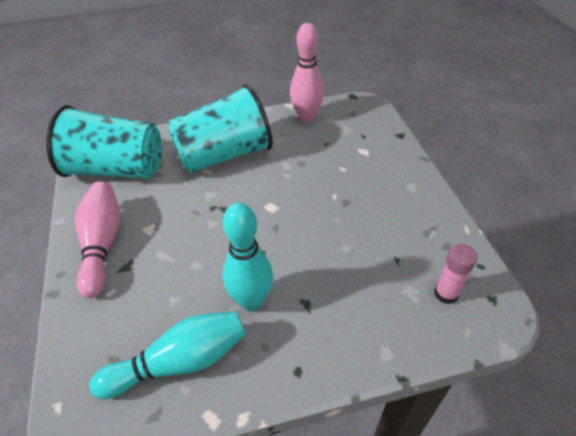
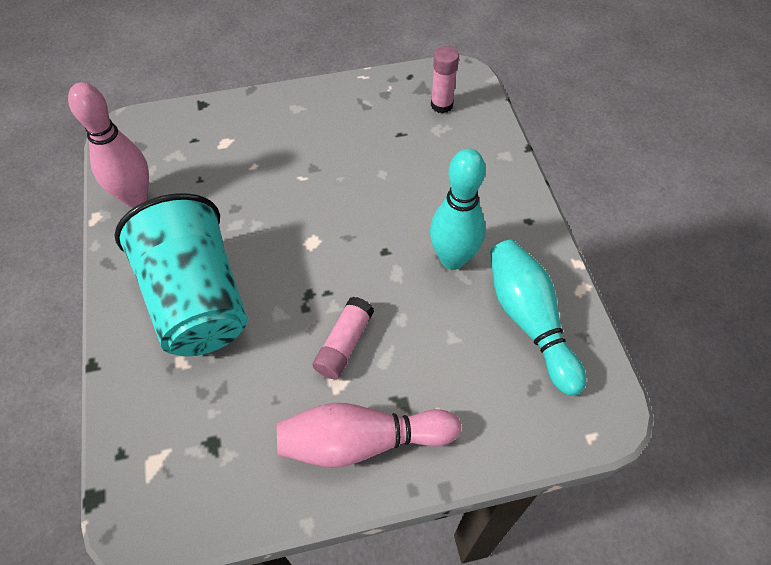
camera: 90 degrees left, 10 degrees up
(116, 169) = (199, 457): turquoise cup -> none
(179, 230) = (344, 344): none -> pink glue stick

